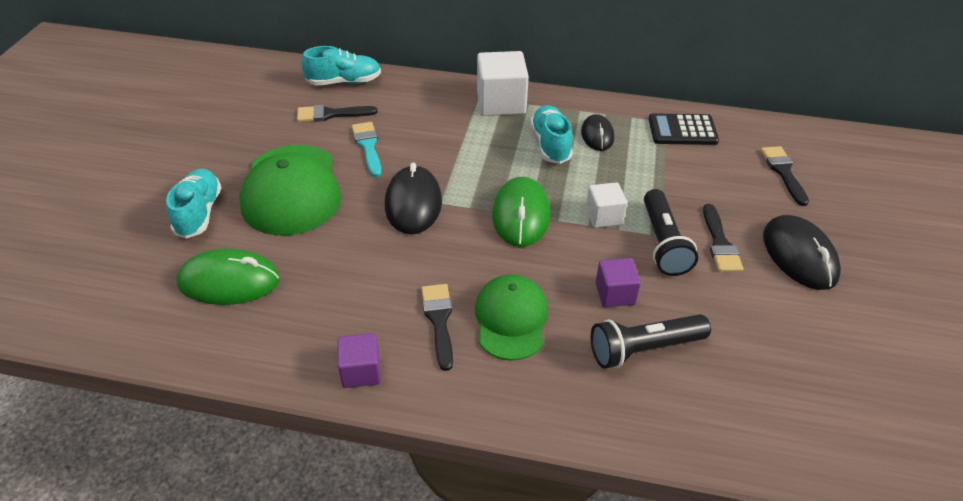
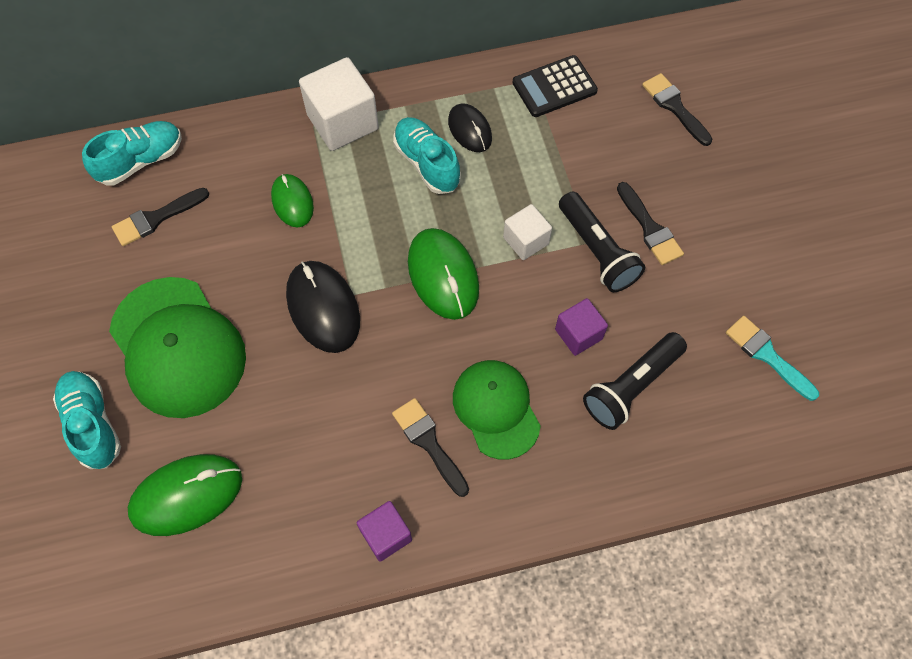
camera: 25 degrees left, 20 degrees up
(368, 146) = (228, 249): turquoise brush -> turquoise brush (767, 355)
(433, 135) = (292, 202): none -> green mouse
(799, 255) = (726, 212): black mouse -> none

